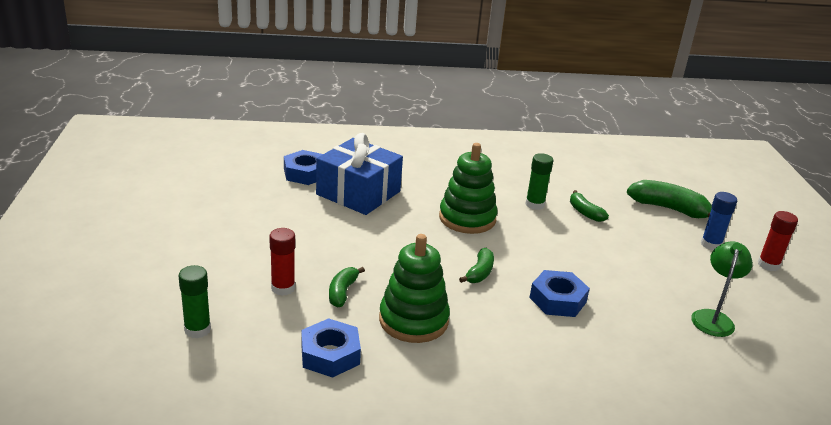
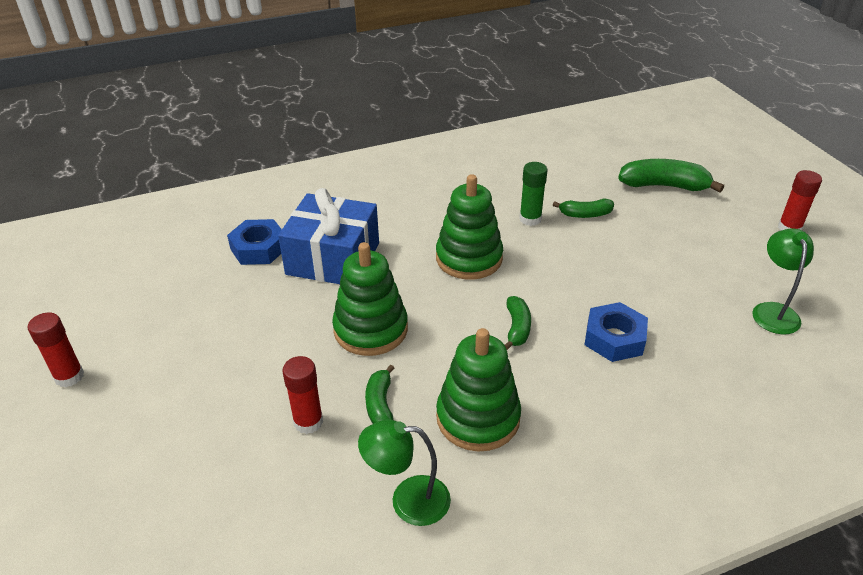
camera: 15 degrees left, 10 degrees up
(130, 217) = (69, 376): none -> red glue stick
(197, 330) = (232, 519): green glue stick -> none
(330, 355) = (408, 500): blue nut -> green lamp
(362, 244) = (371, 329): none -> green stacking toy
(584, 212) = (585, 214): green banana -> green banana turned 45 degrees counterclockwise
(711, 244) = (725, 219): blue glue stick -> none

